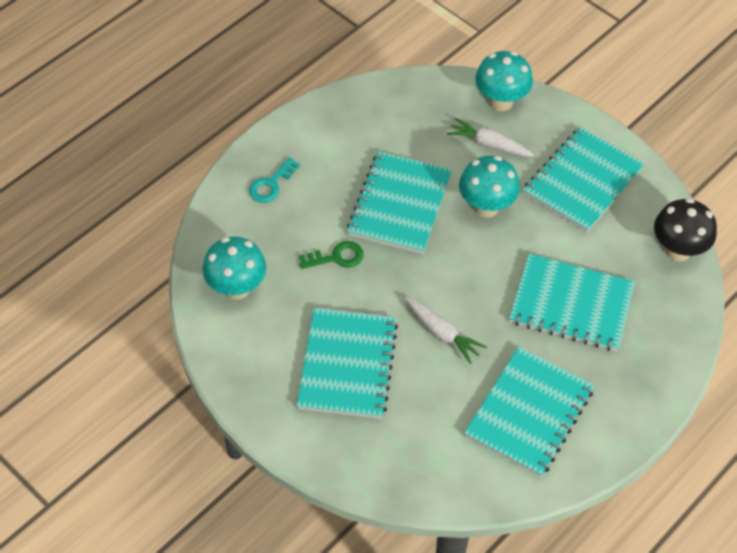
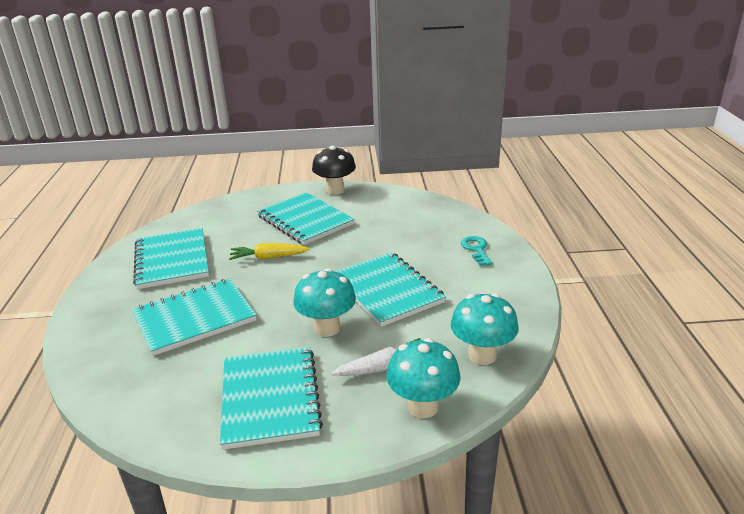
camera: 135 degrees right, 25 degrees down
(237, 288) = (409, 209): turquoise mushroom -> turquoise mushroom (482, 355)
(337, 257) = (381, 247): green key -> none
(442, 334) = (268, 258): white carrot -> yellow carrot
(677, 250) = (129, 407): black mushroom -> black mushroom (335, 190)

